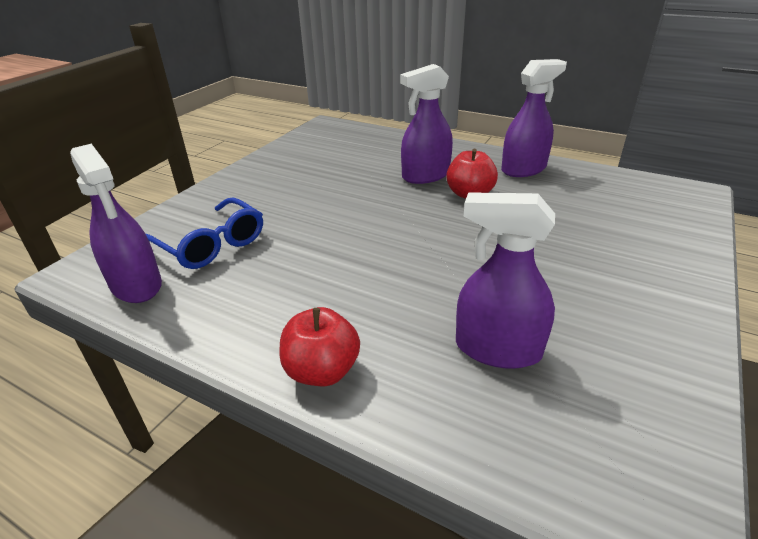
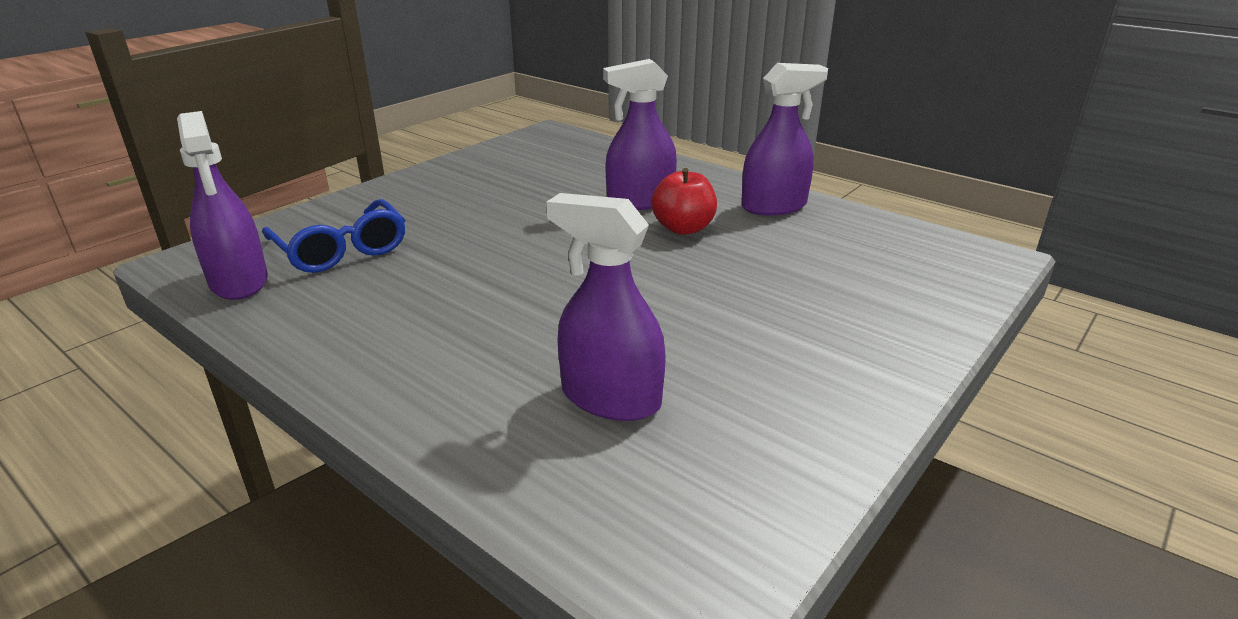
camera: 10 degrees right, 5 degrees down
(322, 371) = (394, 392): red apple -> none

